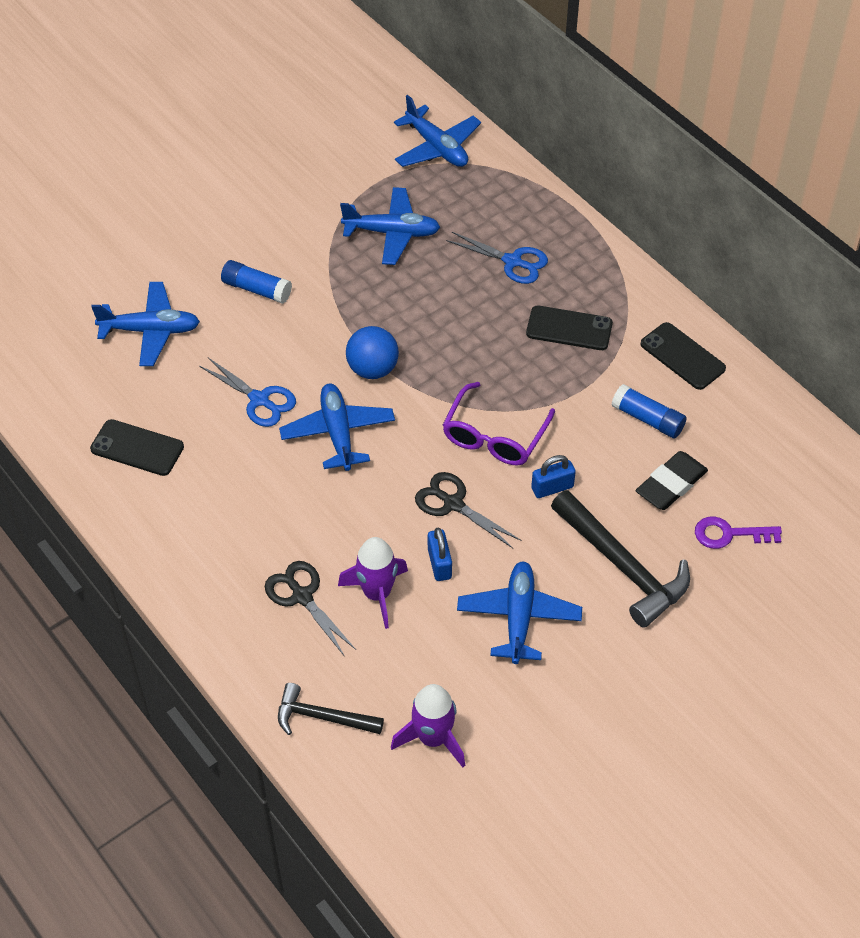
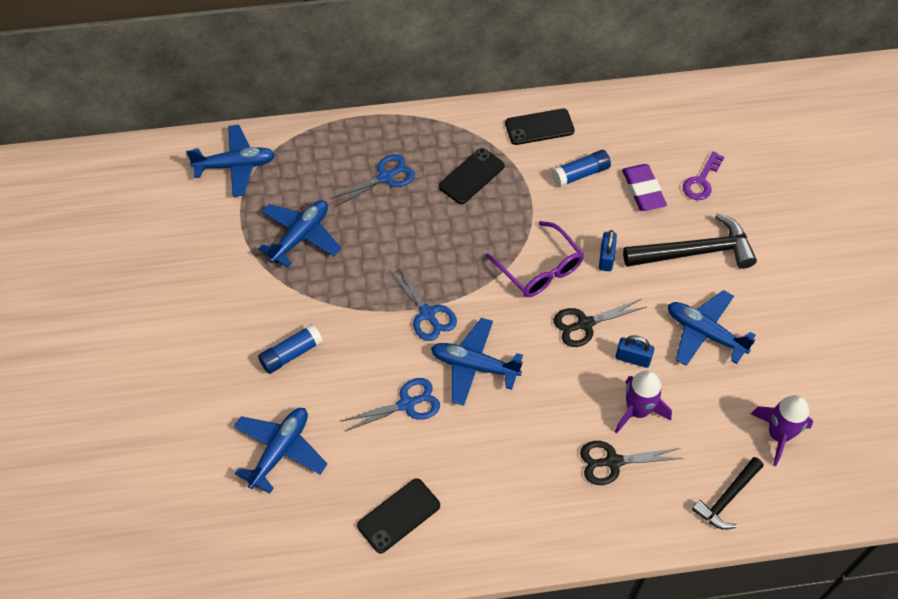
camera: 60 degrees left, 5 degrees up
(372, 369) = (427, 314): blue ball -> blue scissors
(671, 484) = (643, 190): black eraser -> purple eraser

